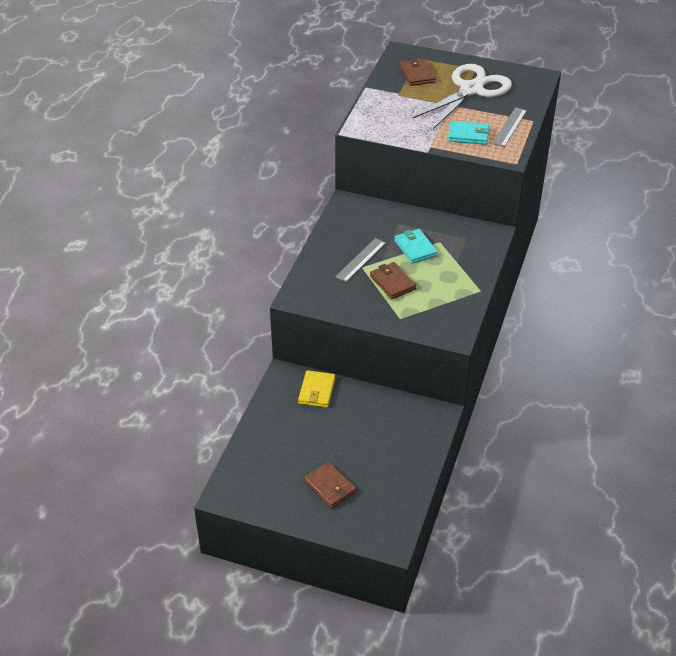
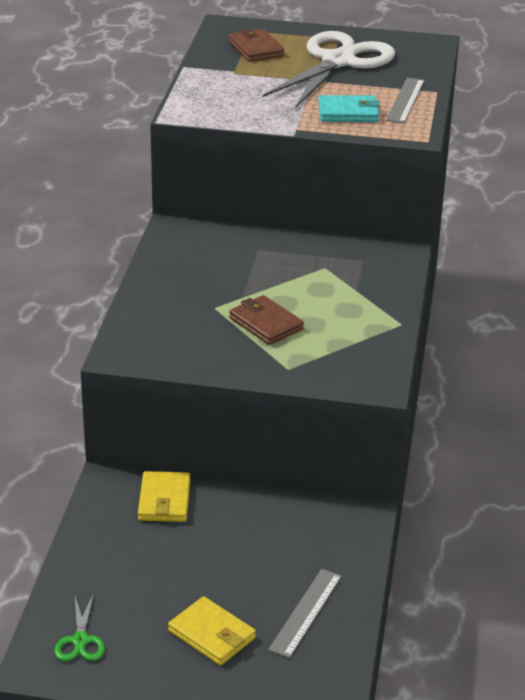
camera: 10 degrees left, 10 degrees down
(251, 482) = (80, 640): none -> green scissors
(330, 487) = (212, 634): brown wallet -> yellow wallet
(360, 260) = (210, 298): grey ruler -> grey ruler (305, 612)
(415, 248) = (290, 278): turquoise wallet -> none

